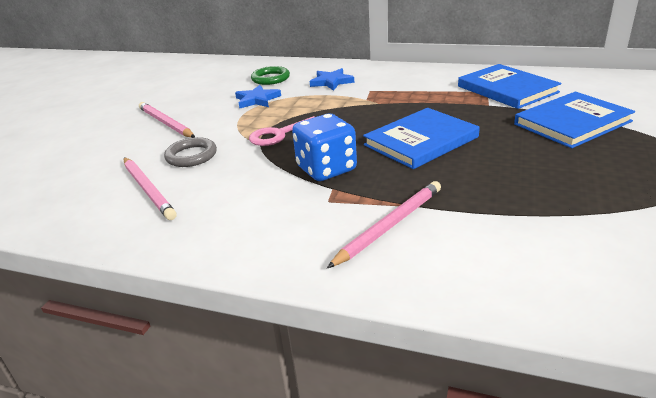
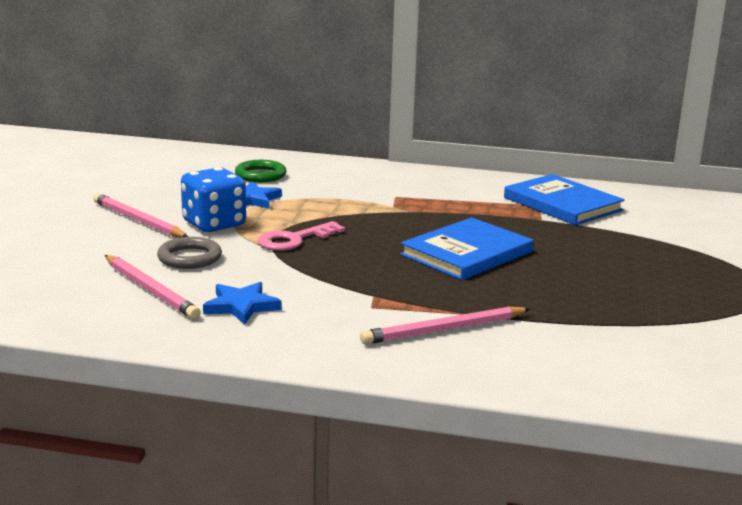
camera: 10 degrees left, 10 degrees down
(326, 169) = (361, 277): blue dice -> blue dice (214, 224)
(331, 82) = (343, 184): blue star -> blue star (241, 306)
(390, 226) = (444, 330): pink pencil -> pink pencil turned 150 degrees counterclockwise
(572, 123) = (635, 242): blue book -> none

